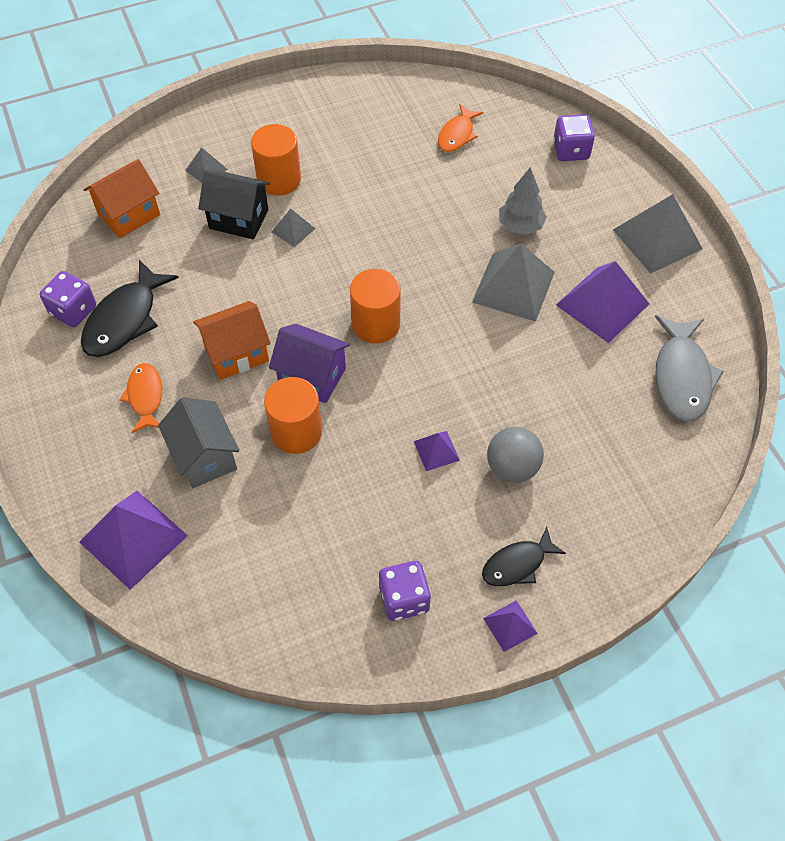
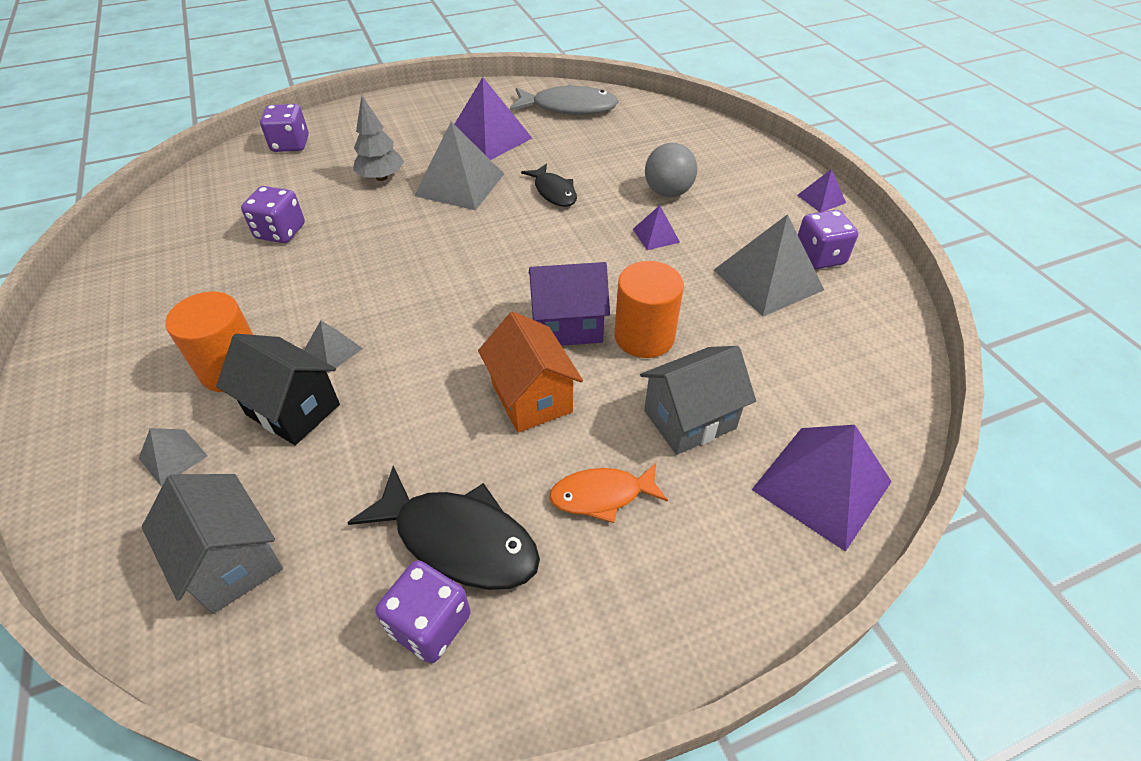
camera: 90 degrees left, 10 degrees down
(129, 215) = (232, 560): orange house -> grey house
(238, 219) = (293, 409): black house -> black house turned 75 degrees counterclockwise
(312, 377) = (568, 326): purple house -> purple house turned 60 degrees clockwise
(376, 324) = (496, 276): orange cylinder -> none
(434, 172) = (280, 232): none -> purple dice
(457, 135) = (229, 214): orange fish -> none
(517, 564) = (763, 193): black fish -> black fish (553, 192)
(657, 239) = (420, 108): grey pyramid -> grey pyramid (768, 279)

